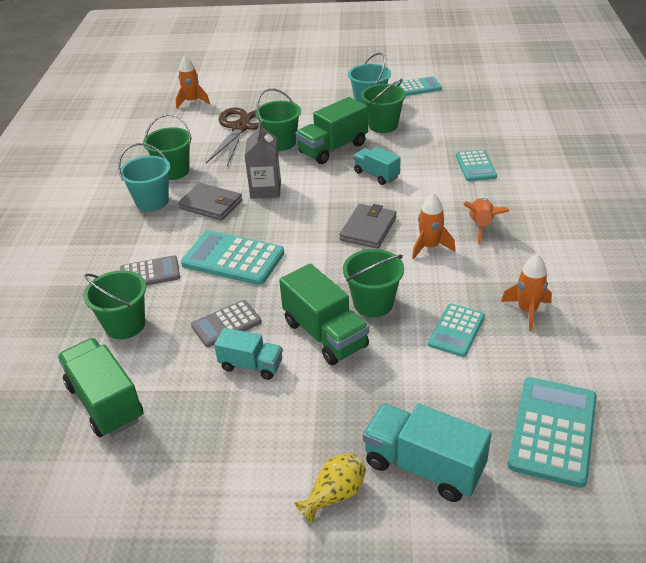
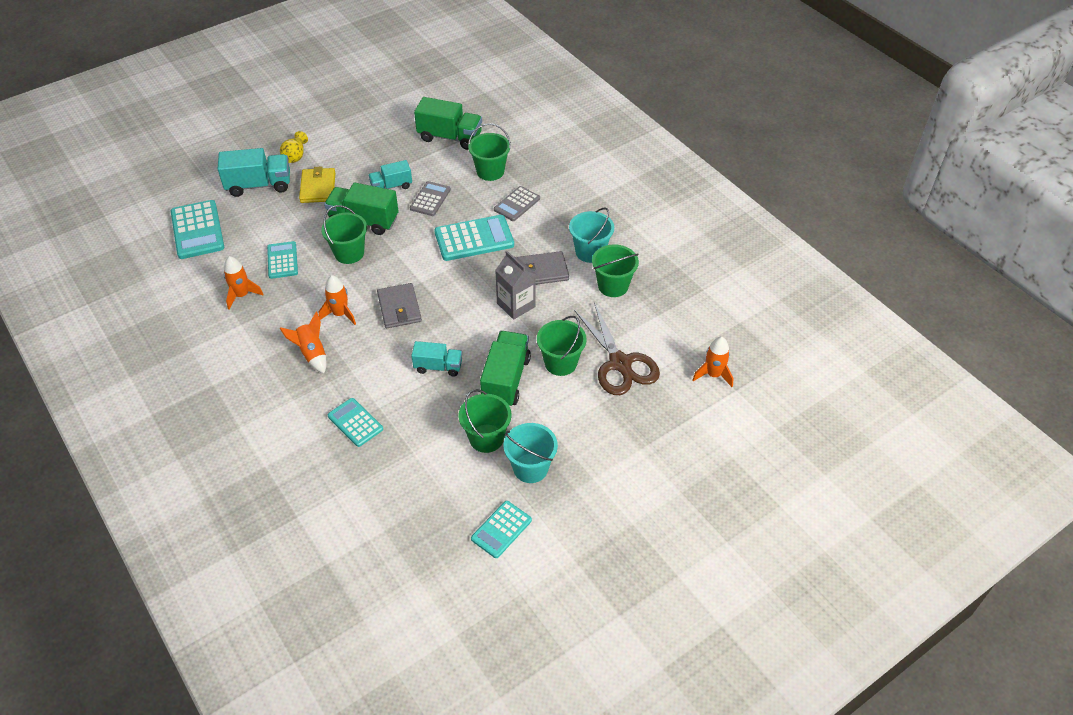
camera: 140 degrees right, 10 degrees up
(343, 414) = (318, 187): none -> yellow wallet

